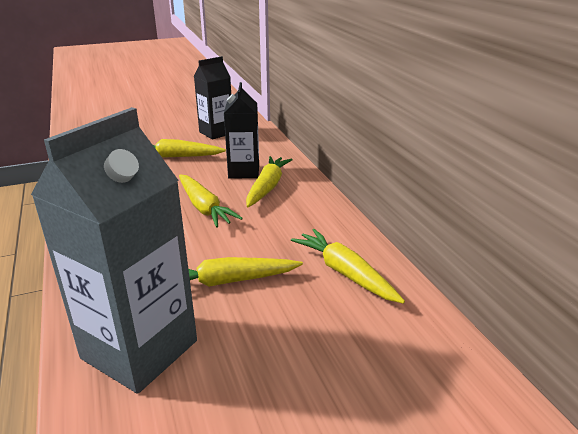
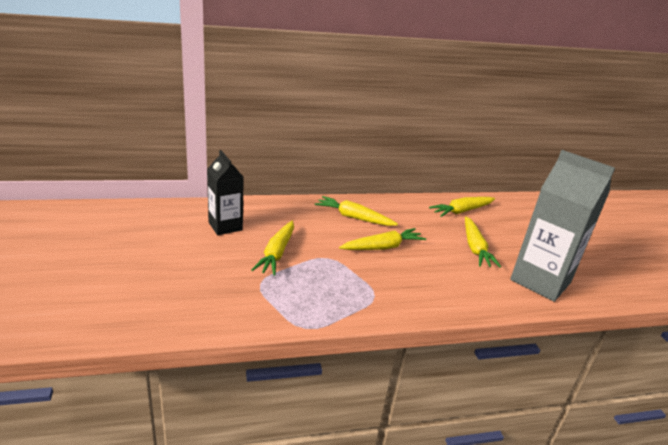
camera: 85 degrees left, 0 degrees up
(244, 172) = (323, 223): black carton -> none

